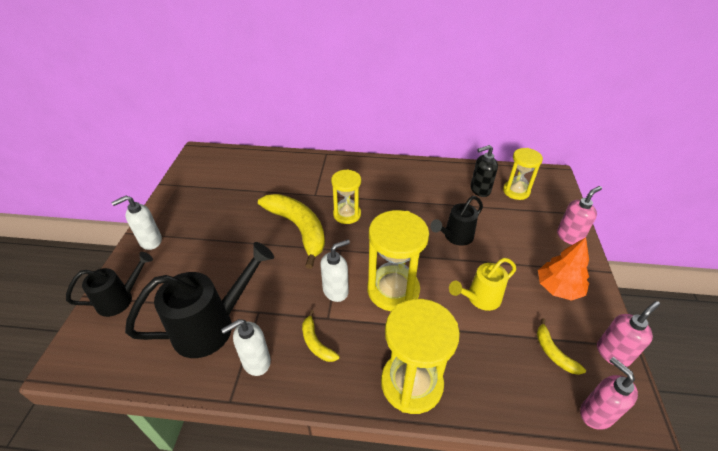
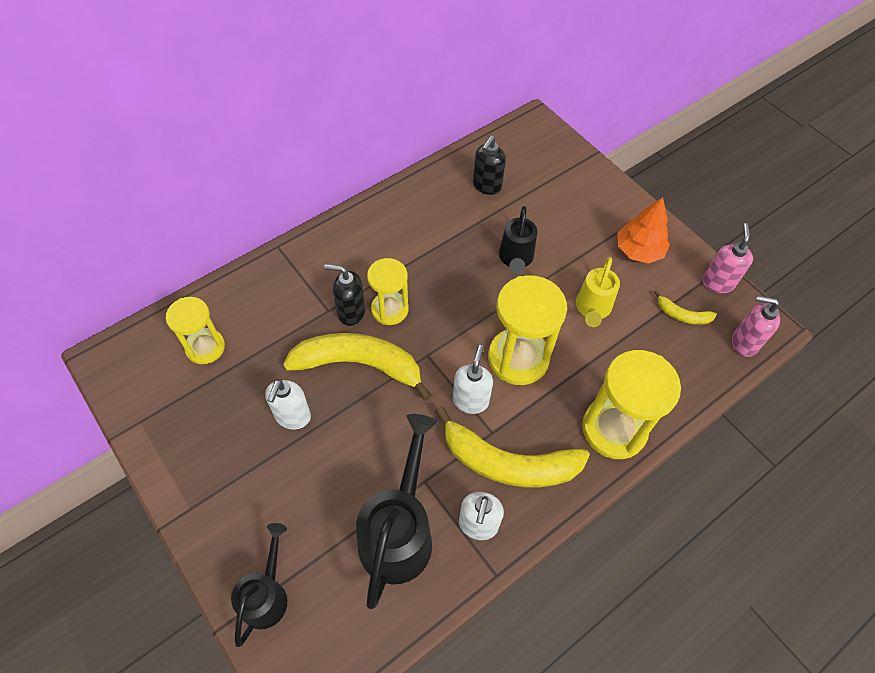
camera: 45 degrees left, 15 degrees up
(150, 241) = (208, 511): white soap dispenser -> white soap dispenser (293, 417)
(316, 342) = (508, 462): yellow banana -> yellow banana, size x2.18
(325, 203) = (351, 312): none -> black soap dispenser
(516, 191) = (519, 165): yellow hourglass -> yellow hourglass (205, 347)
(569, 236) = (604, 188): pink soap dispenser -> none

